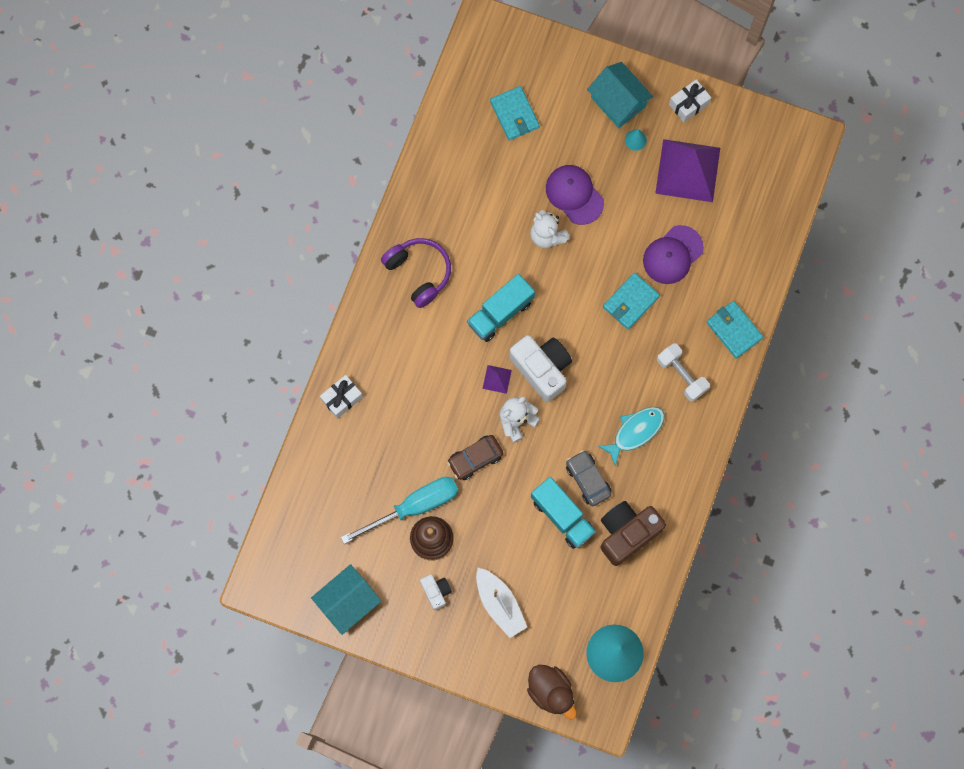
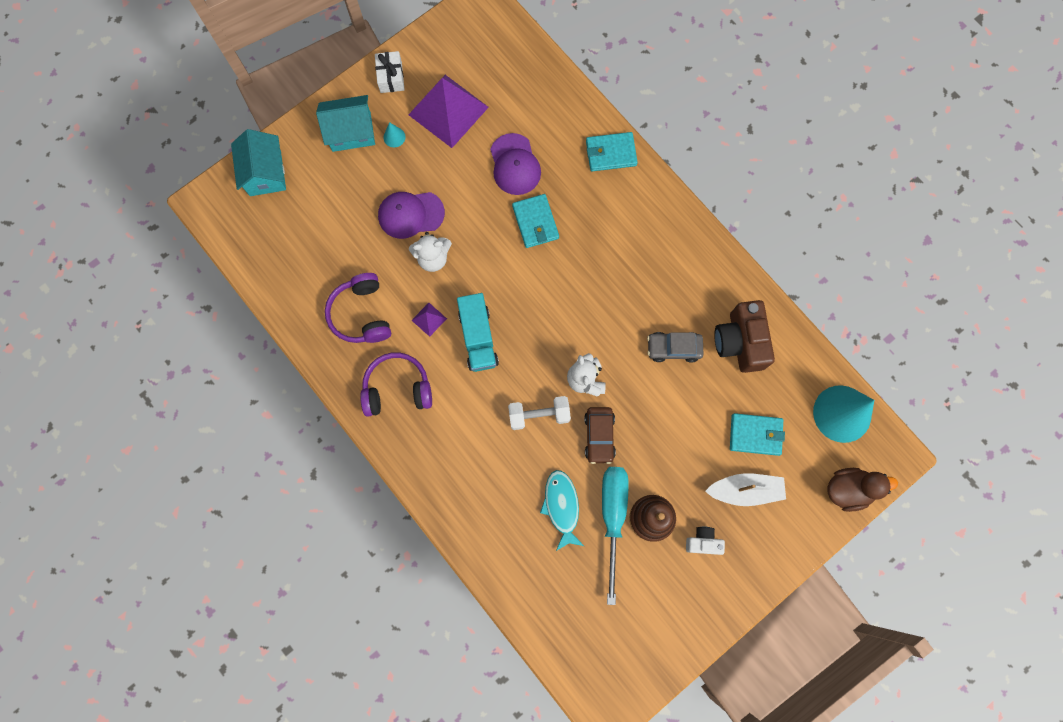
camera: 60 degrees left, 0 degrees up
(342, 398) = (473, 527): white gift -> none
(348, 601) = (668, 631): turquoise house -> turquoise house (265, 173)
(464, 207) = (361, 314): none -> purple headphones
(497, 379) = (537, 375): purple pyramid -> purple pyramid (429, 319)
(514, 114) = (305, 223): turquoise wallet -> turquoise wallet (755, 435)
(542, 369) = (551, 331): white camera -> none
(562, 516) = (694, 389): turquoise truck -> none
(635, 432) = (653, 284): turquoise fish -> turquoise fish (561, 506)
(681, 375) = (625, 217): white dumbbell -> white dumbbell (539, 415)

